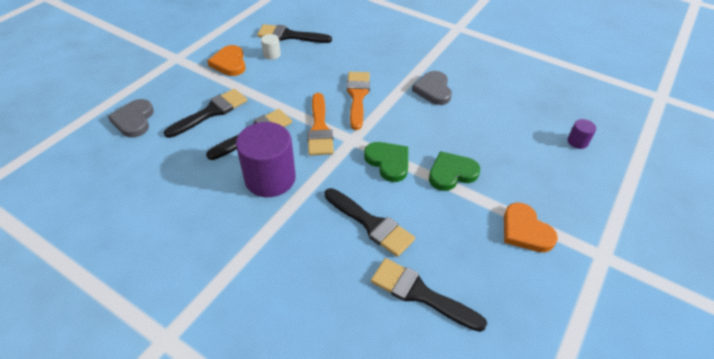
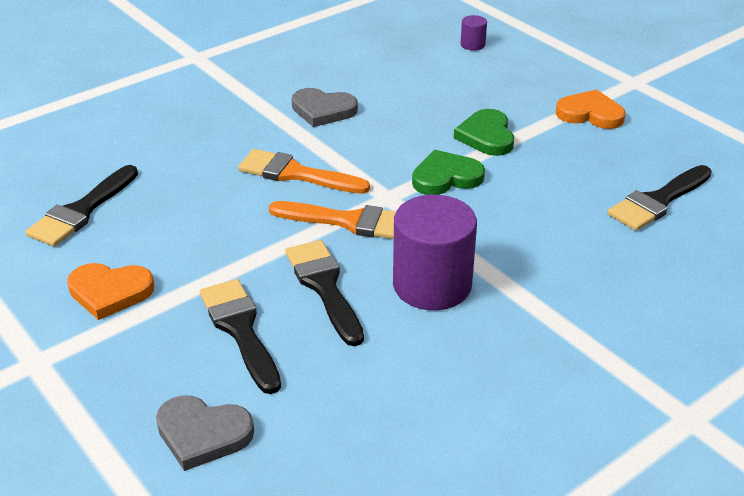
camera: 70 degrees left, 10 degrees down
(272, 54) = (123, 239): white cylinder -> none
(371, 224) = (548, 213): black brush -> none
(525, 231) = (590, 114): orange heart -> orange heart turned 150 degrees counterclockwise

